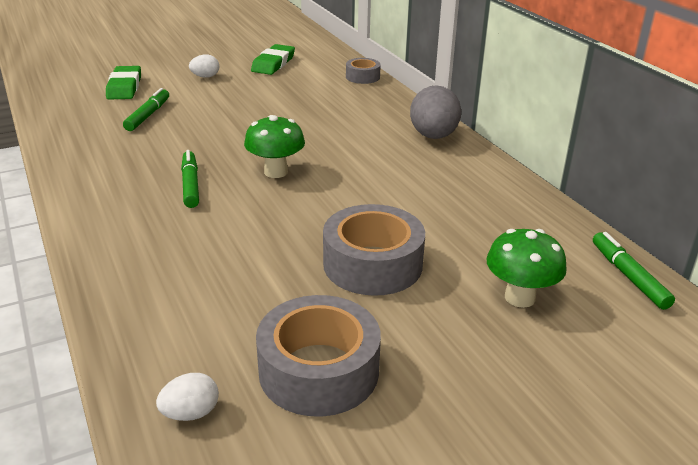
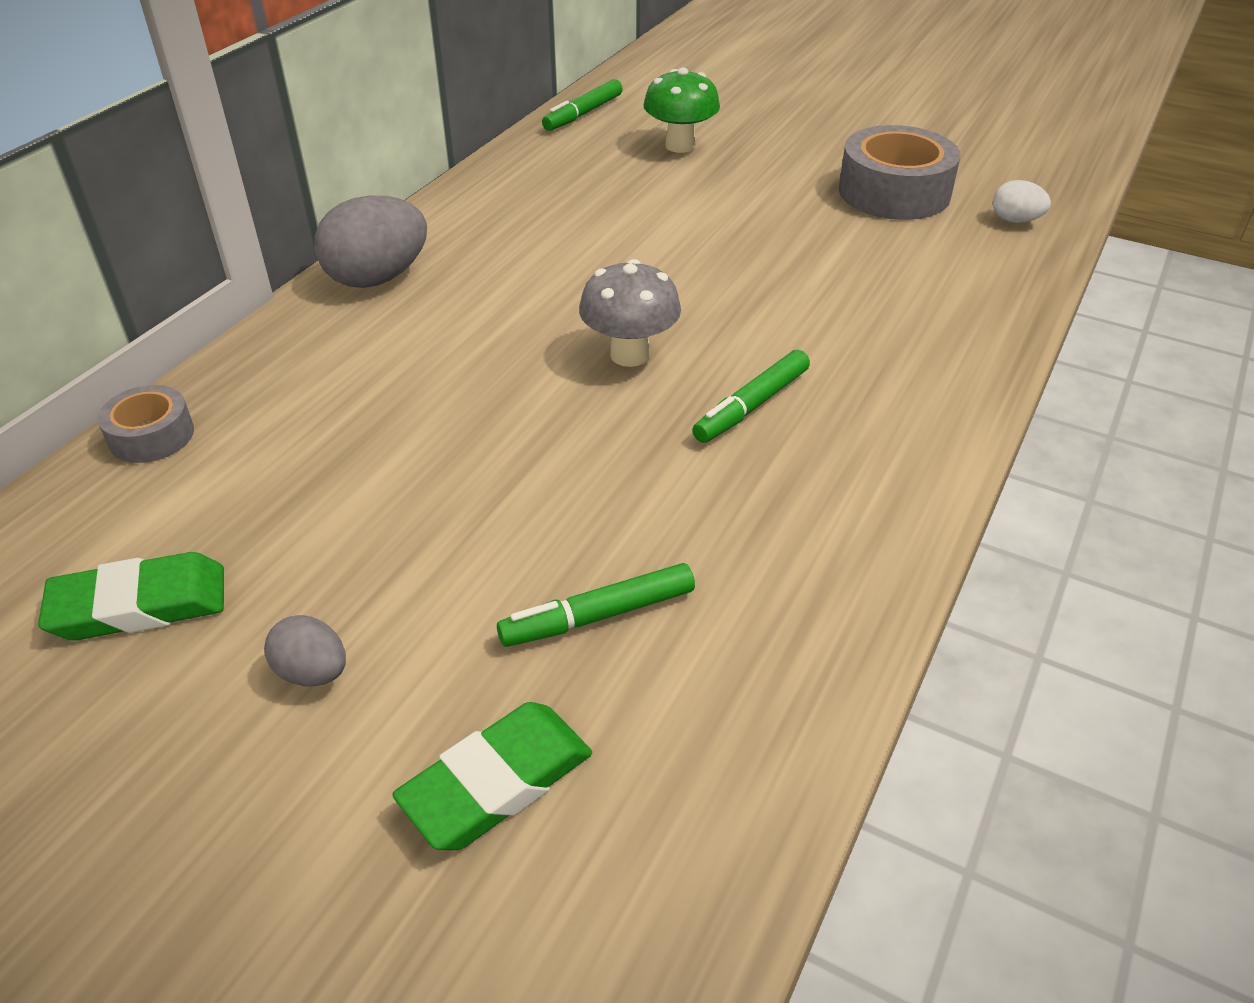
camera: 125 degrees left, 10 degrees up
(205, 77) = (312, 672): white egg -> grey egg
(276, 172) = (629, 355): green mushroom -> grey mushroom
(372, 264) = (730, 218): grey tape -> none

